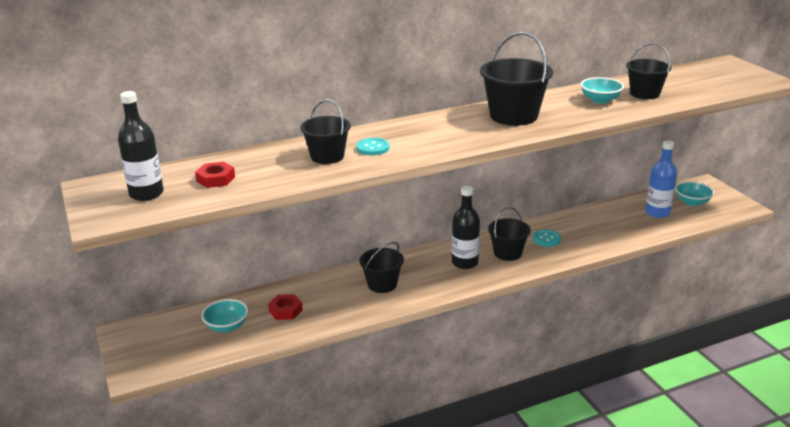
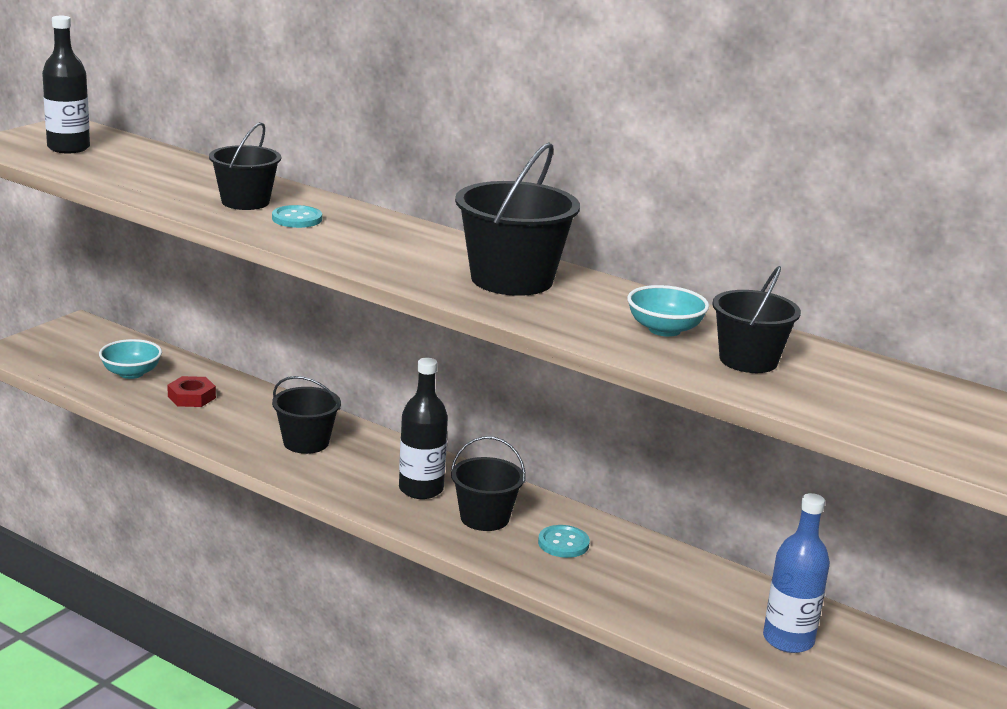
camera: 55 degrees right, 5 degrees down
(215, 179) = (131, 166): red nut -> none
(692, 202) = (881, 674): turquoise bowl -> none

